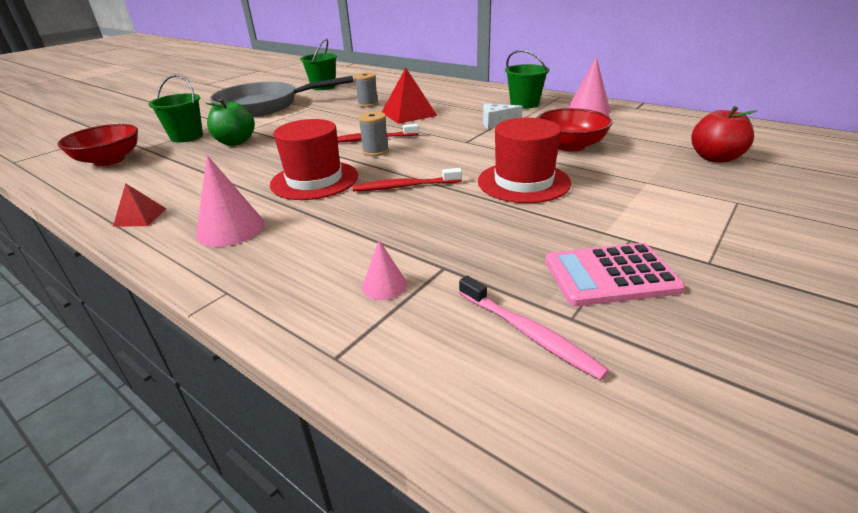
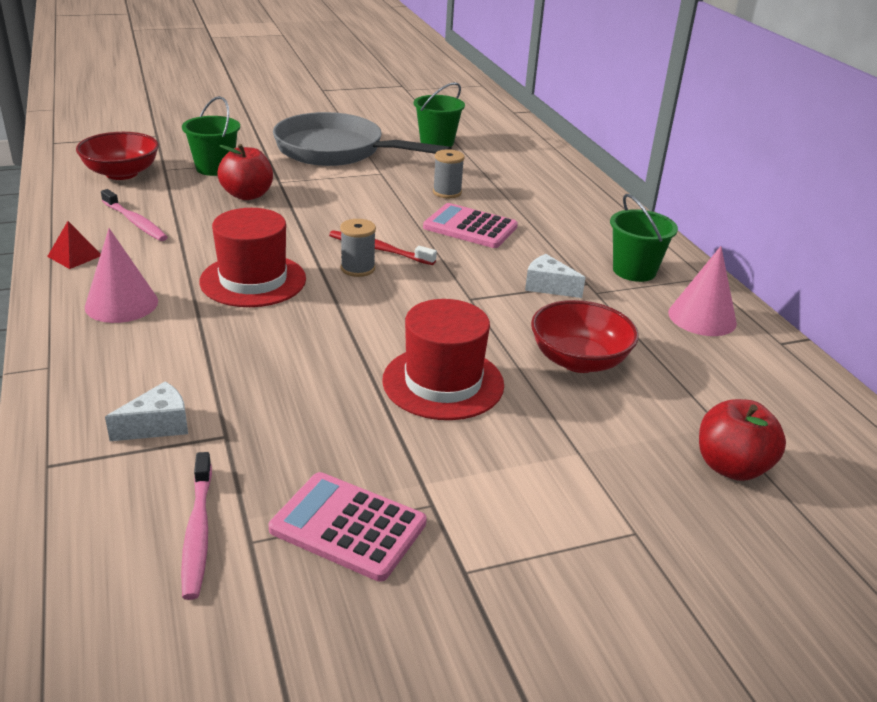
camera: 30 degrees right, 0 degrees up
(165, 181) = (135, 222): none -> pink toothbrush
(235, 142) = (247, 195): green apple -> red apple
(384, 285) = (158, 425): pink cone -> white cheese
(404, 186) = (320, 329): red toothbrush -> none
(408, 113) = (470, 227): red pyramid -> pink calculator

